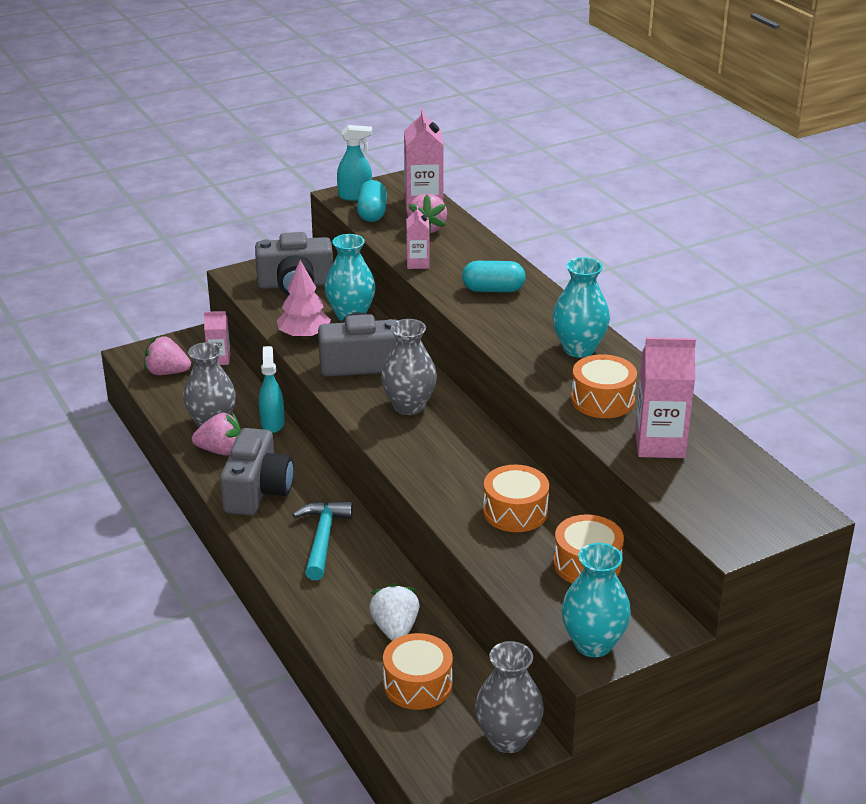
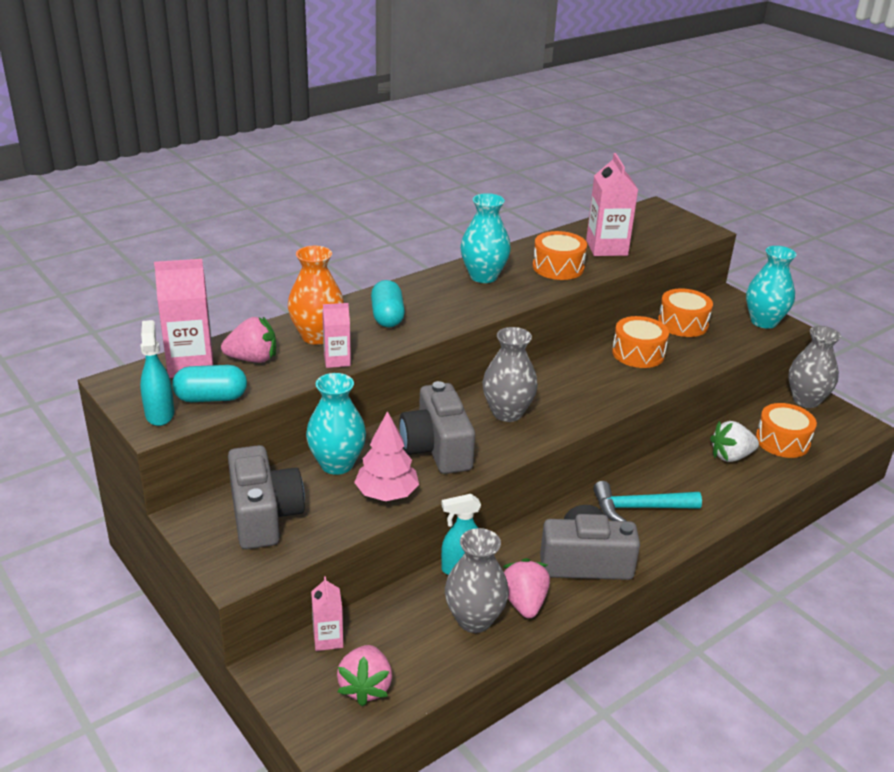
camera: 100 degrees left, 0 degrees up
(461, 255) = (317, 336): none -> orange vase

